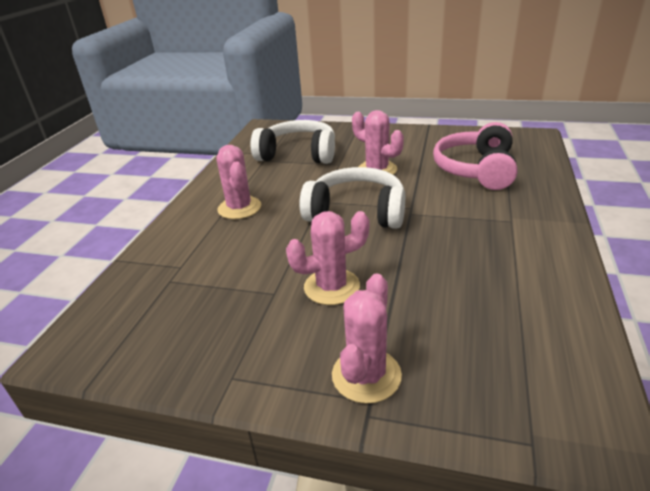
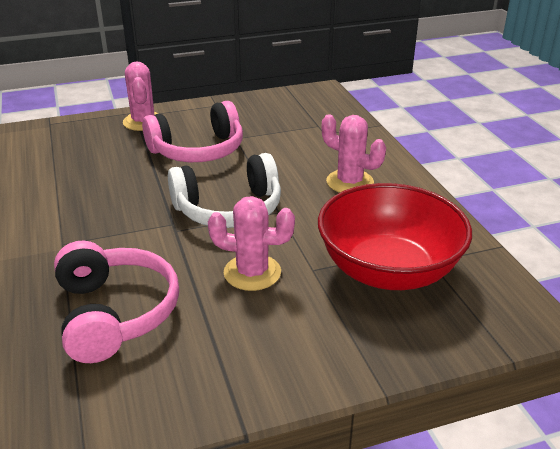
camera: 145 degrees right, 0 degrees up
(298, 154) = (388, 270): white headphones -> red bowl
(331, 287) = (198, 150): pink cactus -> pink headphones

